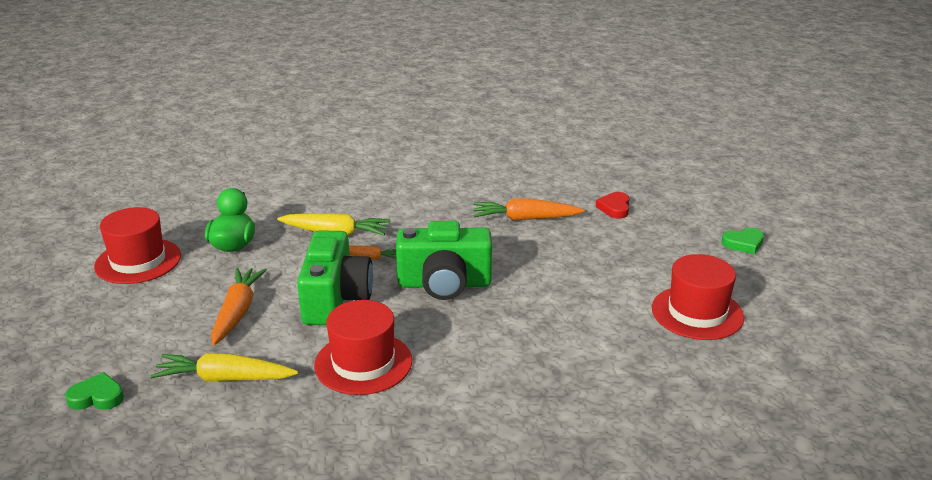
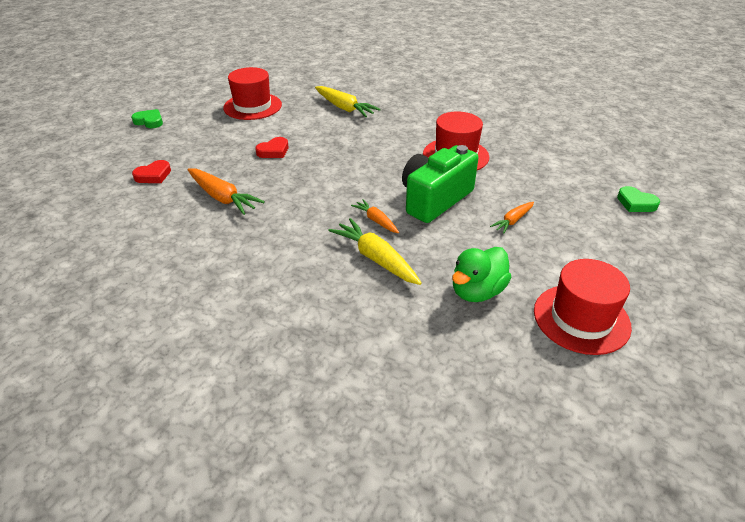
camera: 140 degrees left, 10 degrees up
(225, 378) = (545, 180): yellow carrot -> yellow carrot (344, 108)
(237, 312) = (513, 221): orange carrot -> orange carrot, size x0.59
(444, 284) = (352, 177): green camera -> none
(563, 273) = (273, 151): none -> red heart

